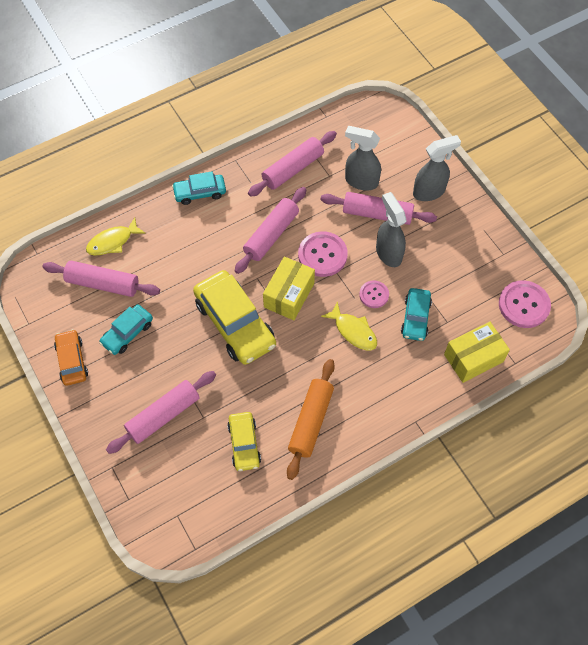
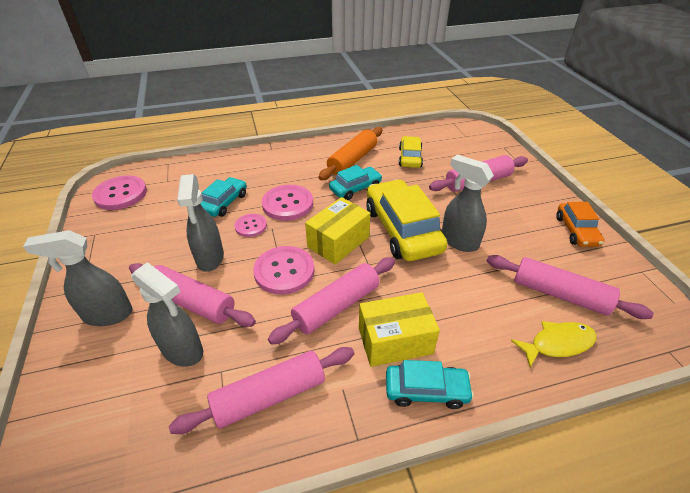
camera: 165 degrees left, 20 degrees down
(127, 333) = (520, 242): turquoise car -> turquoise car (355, 188)
(182, 321) = (458, 241): none -> grey spray bottle
(353, 331) = (287, 204): yellow fish -> pink button
(473, 358) = (197, 171): yellow box -> yellow box (395, 340)

